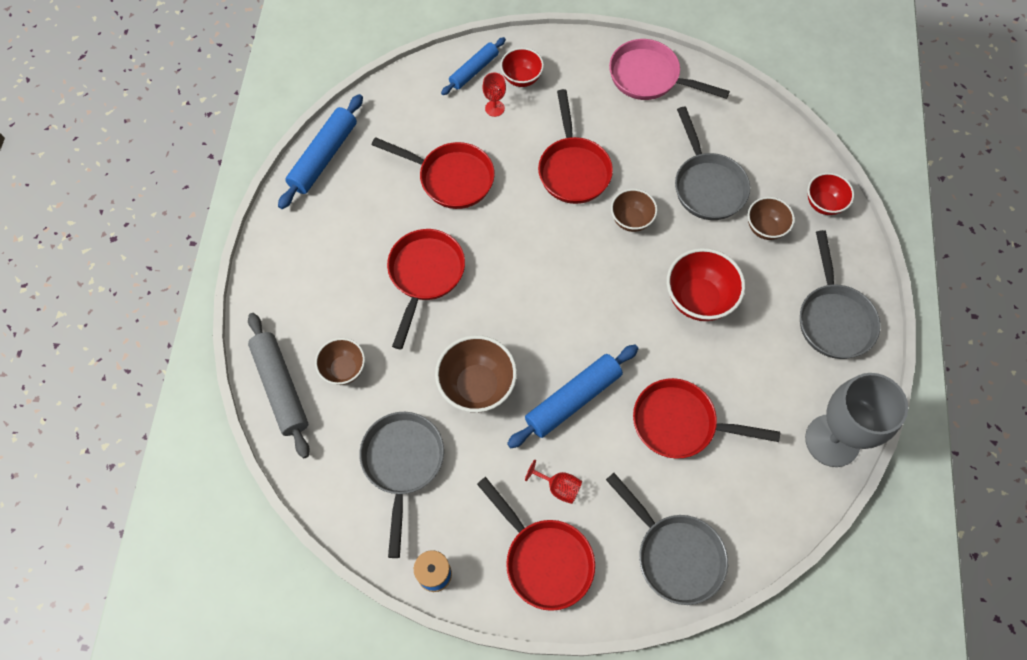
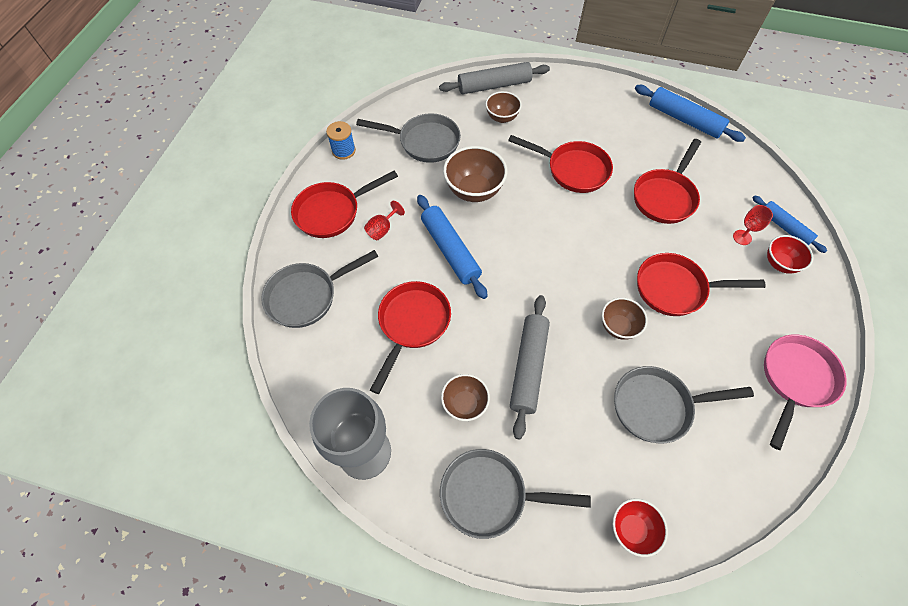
camera: 100 degrees right, 5 degrees down
(698, 299) = (528, 367): red bowl -> grey rolling pin
(765, 228) = (603, 453): brown bowl -> brown bowl (465, 404)

